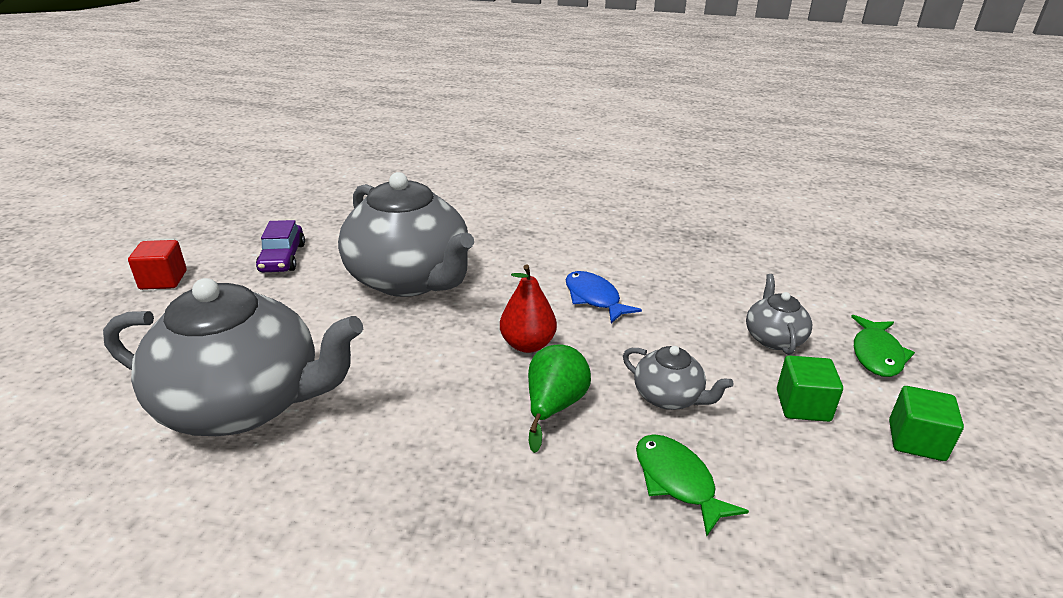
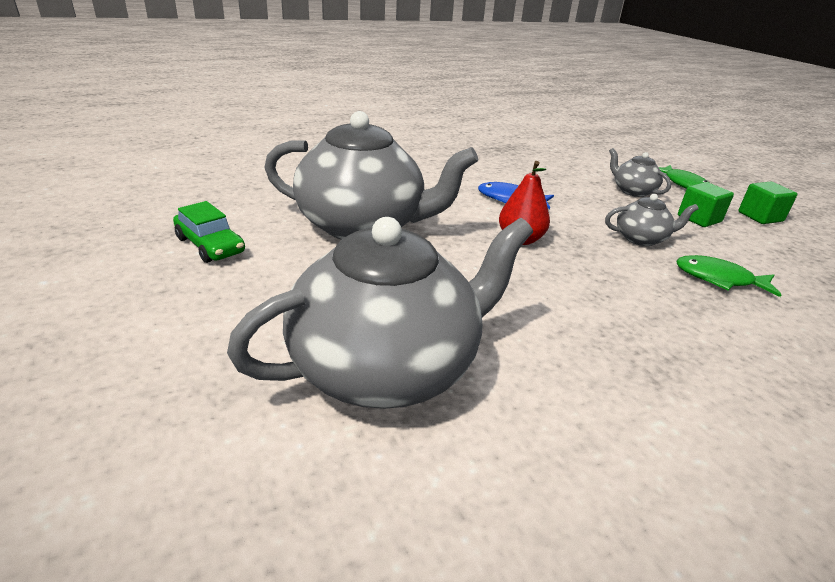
camera: 40 degrees left, 0 degrees up
(163, 280) = (94, 306): red cube -> none
(282, 258) = (210, 245): purple car -> green car
(554, 407) = (598, 269): green pear -> none

